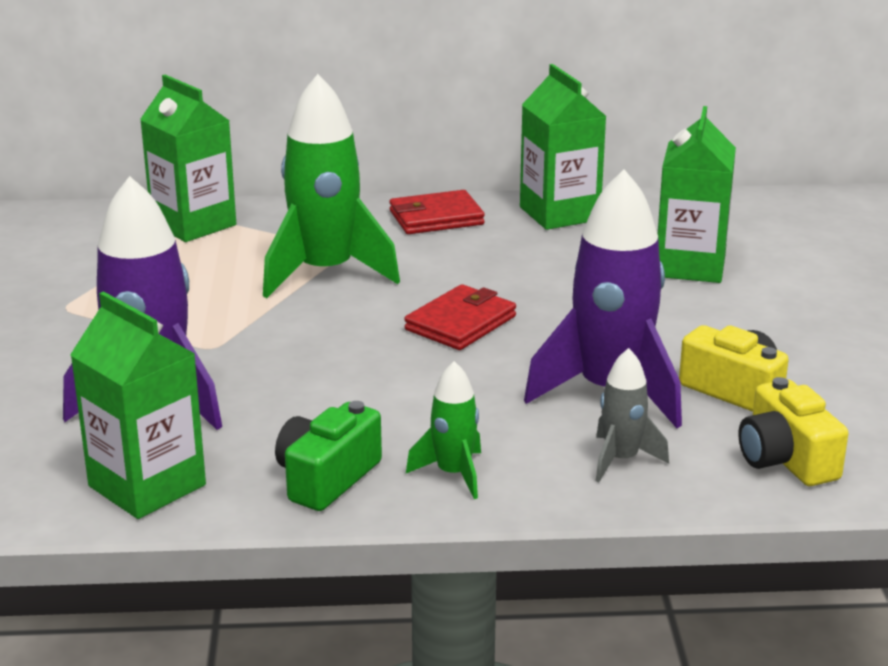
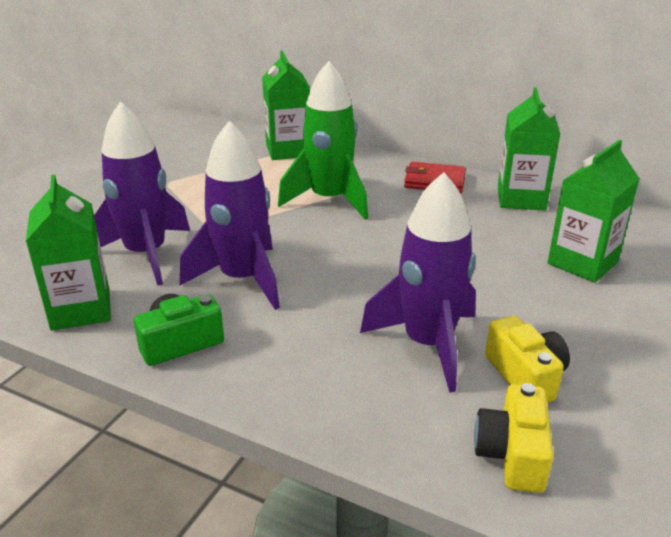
camera: 30 degrees right, 5 degrees up
(321, 391) = (242, 279): none -> purple rocket
(453, 474) = (258, 370): green rocket -> none
(460, 323) = (377, 258): red wallet -> none
(621, 460) = (382, 403): grey rocket -> none

